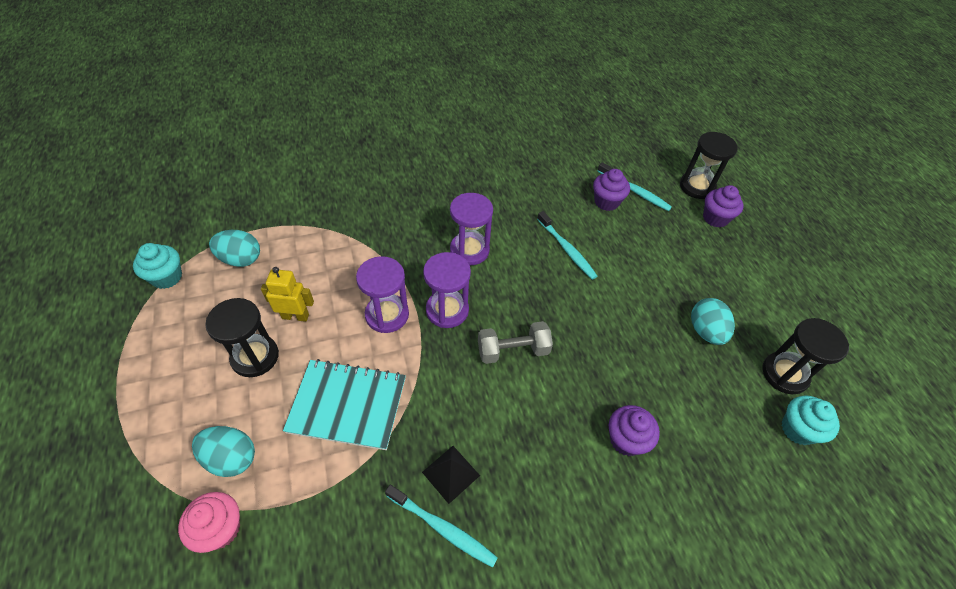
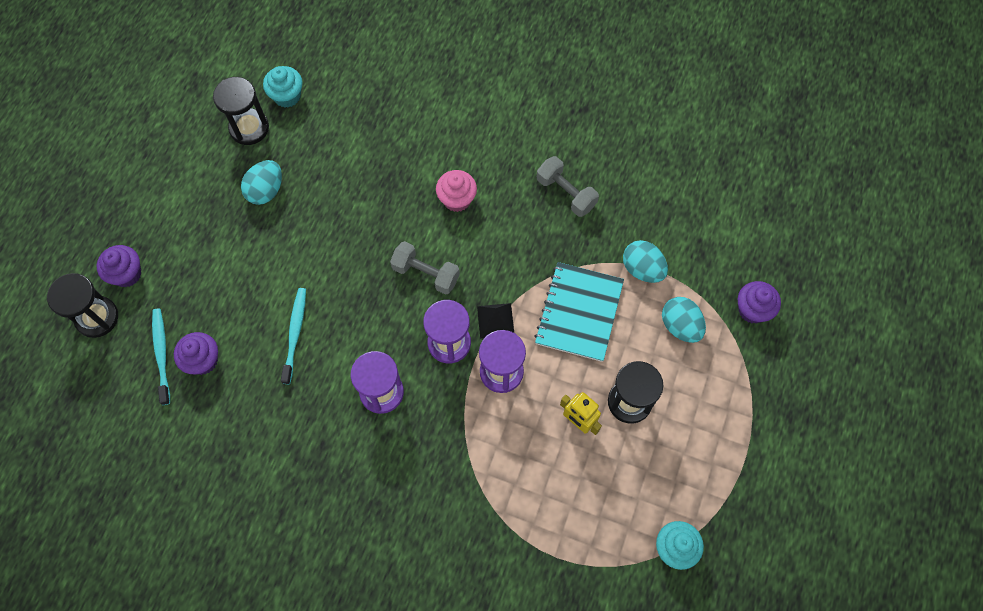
camera: 140 degrees left, 15 degrees up
(220, 529) = (704, 281): pink cupcake -> pink cupcake (457, 199)
(240, 259) = (597, 526): turquoise egg -> turquoise egg (642, 269)
(347, 405) = (579, 312): turquoise notebook -> turquoise notebook turned 60 degrees clockwise
(442, 528) = (566, 193): turquoise toothbrush -> grey dumbbell
(451, 473) = (538, 219): black pyramid -> black pyramid (495, 320)
(626, 439) = (405, 164): purple cupcake -> purple cupcake (752, 310)

